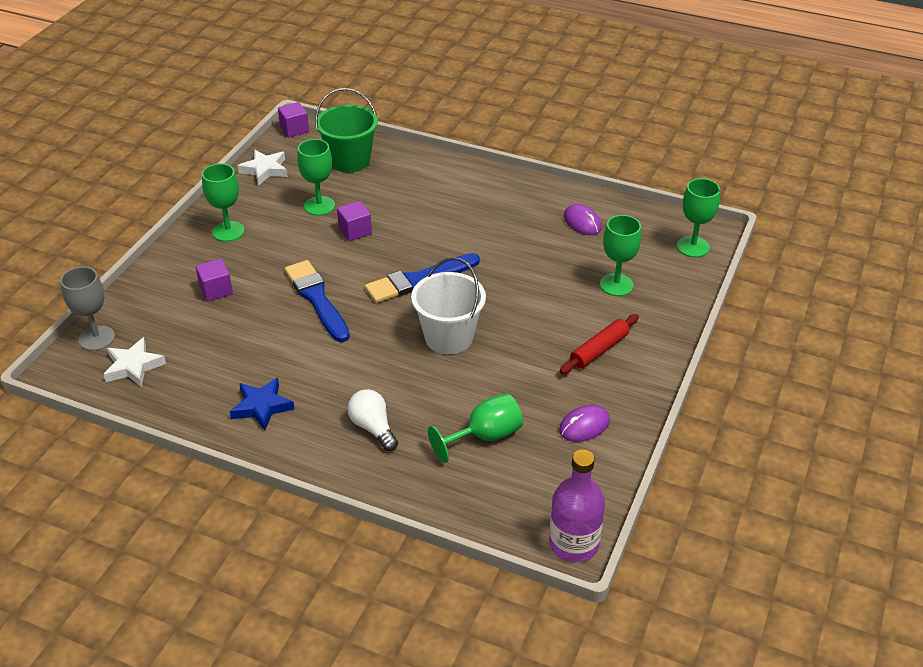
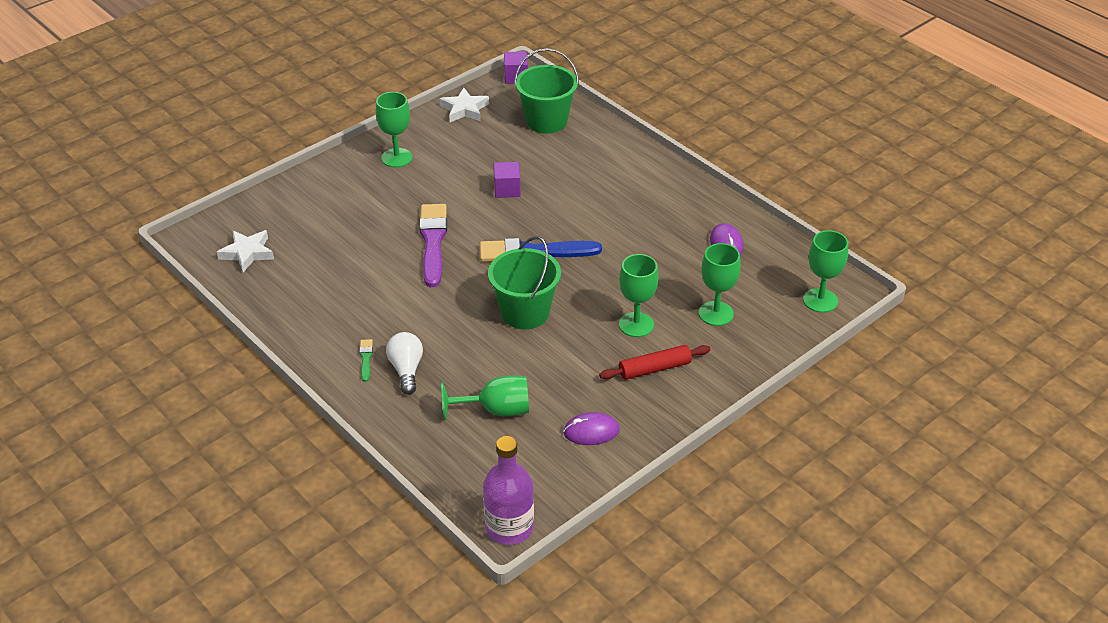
camera: 25 degrees right, 0 degrees up
(96, 338) = (233, 220): grey goblet -> none
(216, 290) = (353, 208): purple cube -> none
(262, 407) = (327, 321): blue star -> none
(317, 299) = (433, 242): blue brush -> purple brush
(319, 206) = (491, 157): green goblet -> green goblet (636, 324)
(325, 430) = (366, 359): none -> green brush
(449, 337) = (525, 312): white bucket -> green bucket

